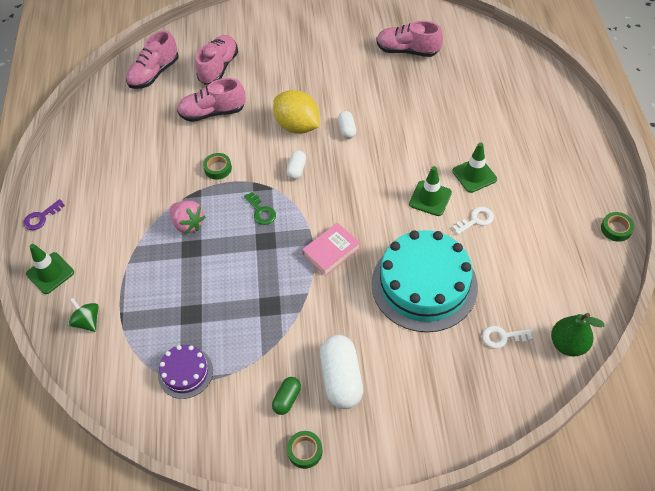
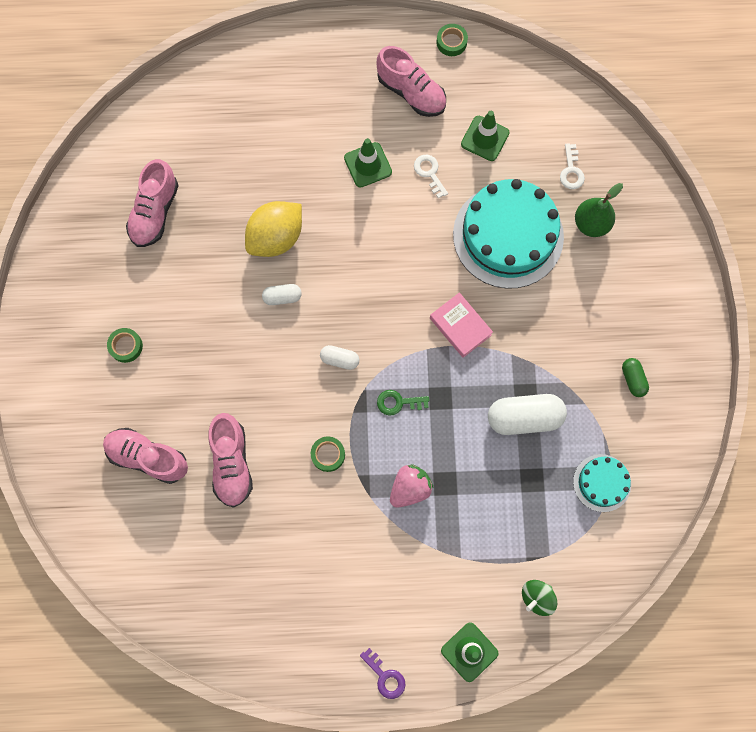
camera: 90 degrees left, 20 degrees up
(154, 73) = (146, 547): pink shoe -> pink shoe (411, 93)
(185, 372) = (602, 483): purple cake -> turquoise cake
(261, 211) = (398, 402): green key -> green key turned 150 degrees counterclockwise
(287, 399) = (633, 379): green capsule -> green capsule turned 45 degrees clockwise
(297, 126) = (269, 356): yellow lemon -> yellow lemon (276, 238)
(305, 451) = (685, 364): green tape -> green tape (126, 346)
(341, 378) = (612, 326): white capsule -> white capsule (524, 418)
(430, 198) = (396, 215): green traffic cone -> green traffic cone (485, 138)
(568, 344) = (581, 115): green pear -> green pear (591, 224)

